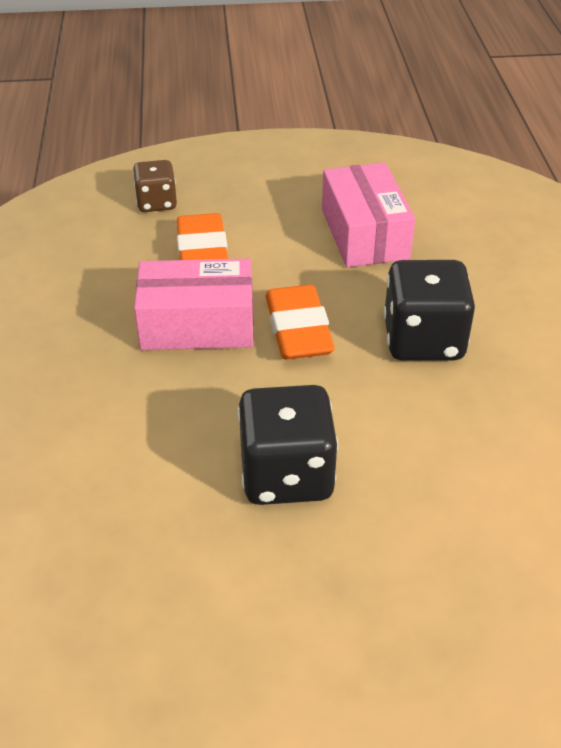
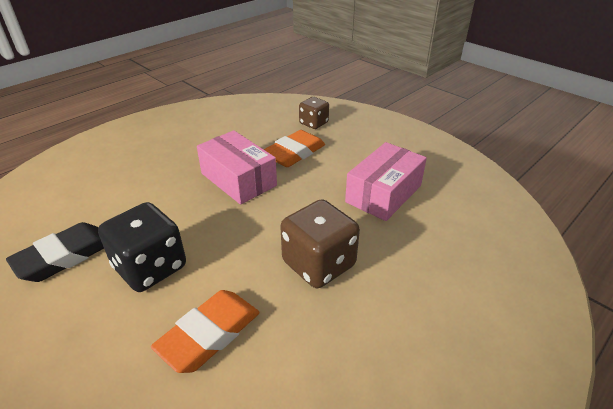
camera: 50 degrees right, 5 degrees down
(172, 551) = (64, 257): none -> black eraser
(298, 330) = (272, 212): orange eraser -> orange eraser (209, 334)
(423, 340) = (319, 264): black dice -> brown dice

